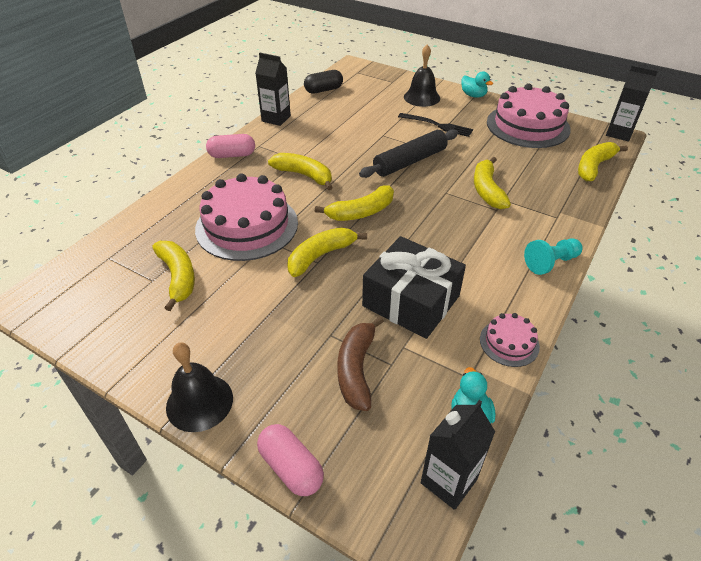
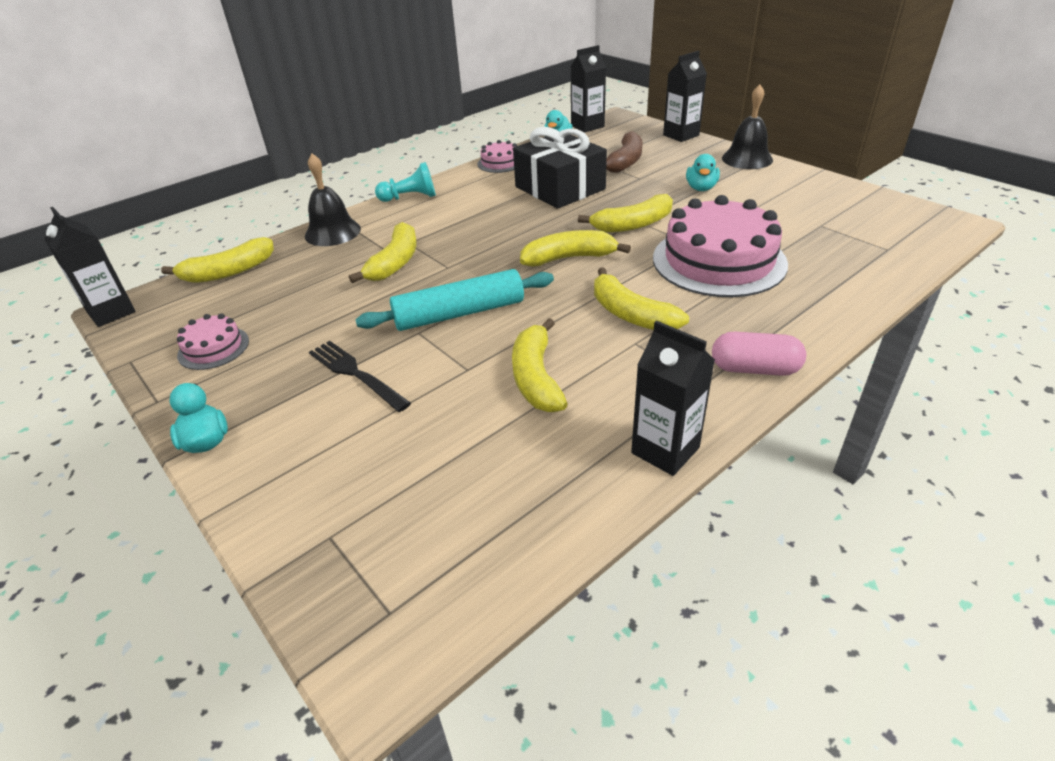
camera: 160 degrees left, 5 degrees down
(178, 277) = (792, 224): yellow banana -> yellow banana (536, 377)
(260, 323) = (701, 188): none -> turquoise duck
(291, 467) = (681, 135): pink capsule -> black carton
(323, 90) = (524, 538): black capsule -> none
(410, 161) = (459, 313): black rolling pin -> turquoise rolling pin
(421, 97) = (314, 457): black bell -> black bell (332, 232)
(528, 125) = (213, 348): pink cake -> pink cake, size x0.47

